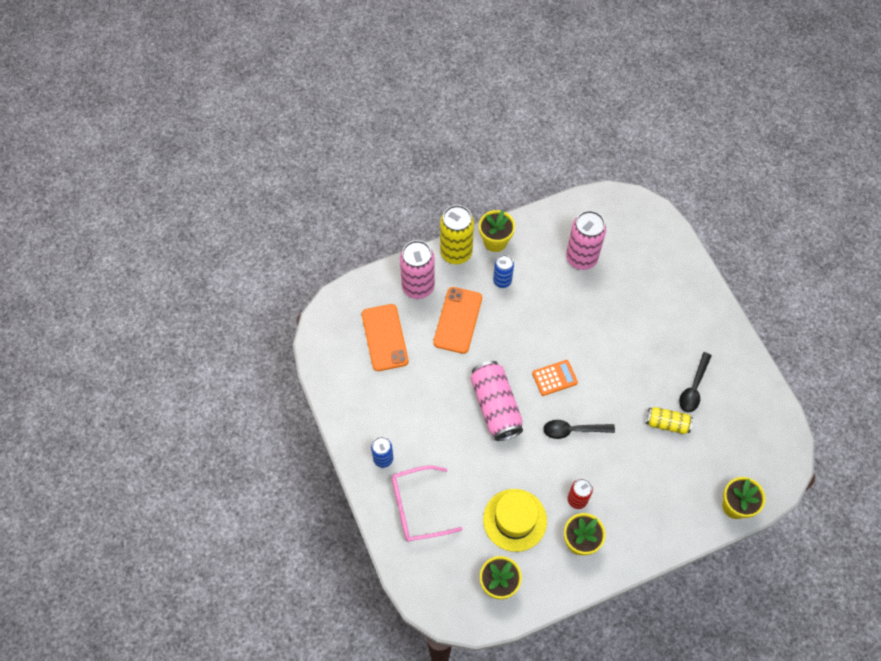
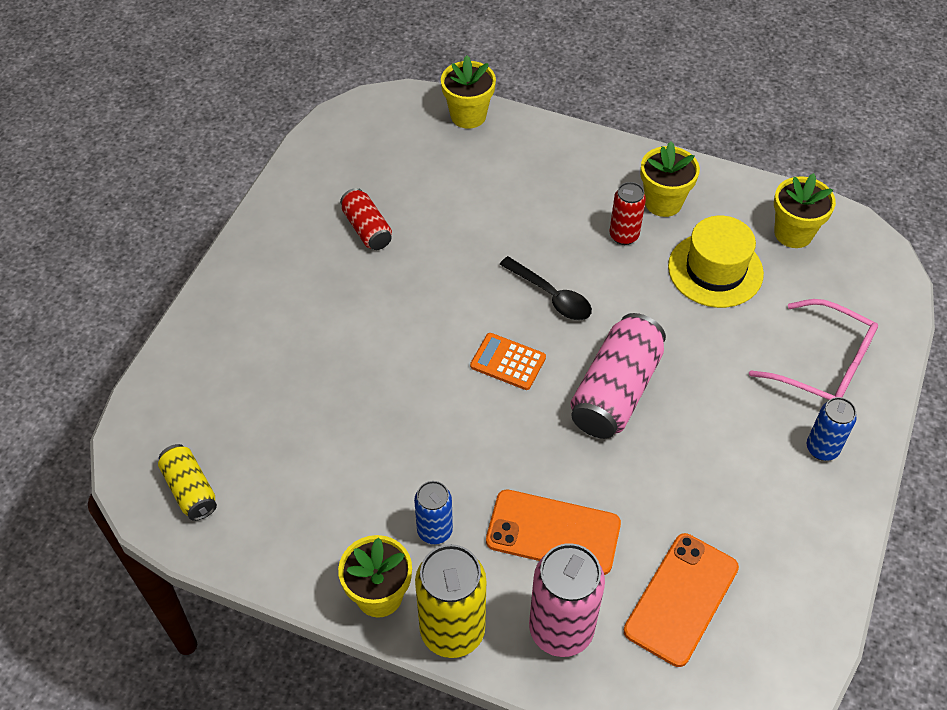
camera: 135 degrees left, 10 degrees down
(458, 320) = (553, 532): orange phone -> orange phone turned 45 degrees clockwise
(581, 258) = (298, 466): pink can -> none
(667, 423) = (440, 222): yellow can -> yellow can (190, 490)
(694, 388) = (367, 229): black spoon -> red can

